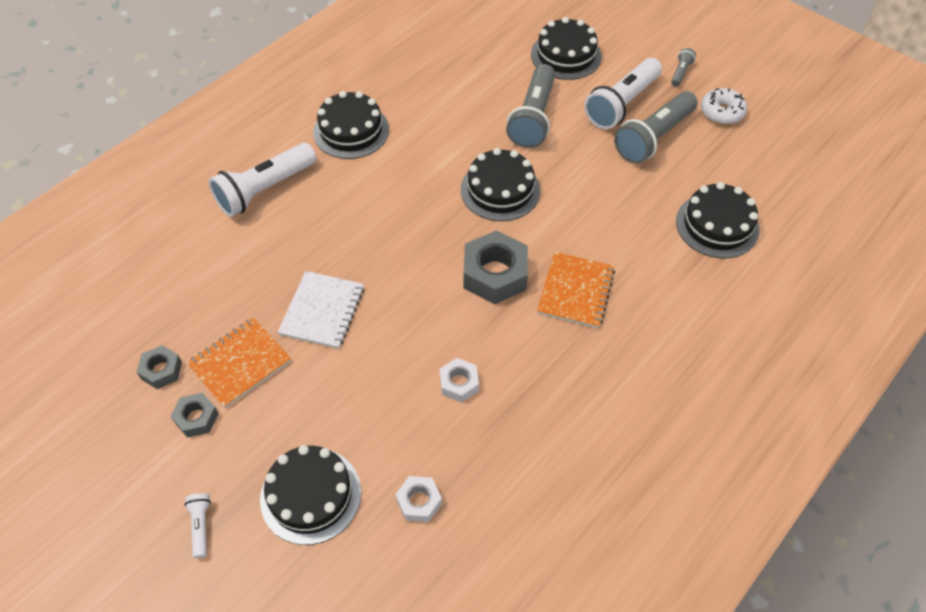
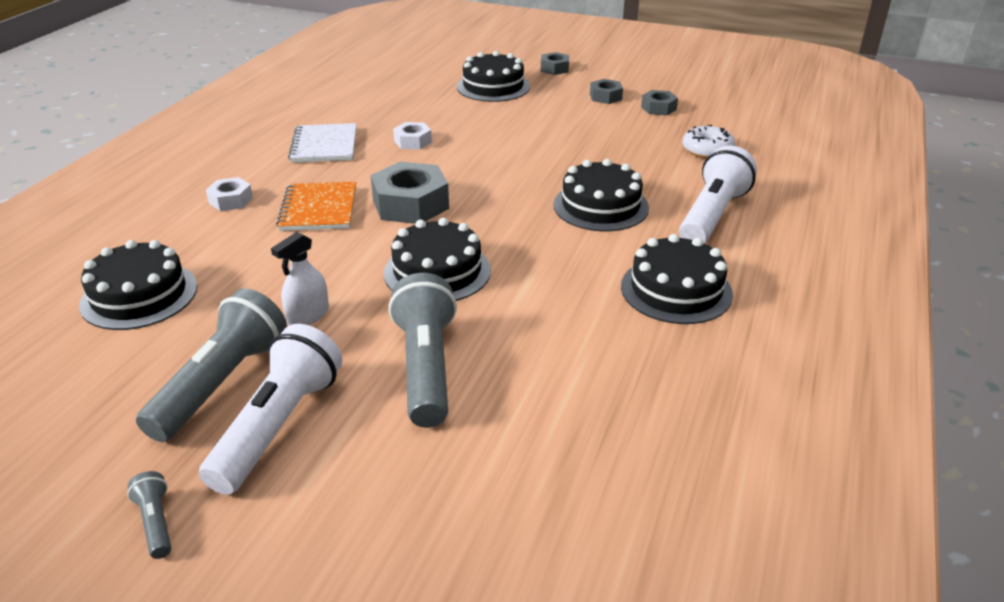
camera: 160 degrees right, 20 degrees down
(201, 526) = (554, 69): white flashlight -> grey nut
(240, 363) = (602, 120): orange notebook -> none
(322, 311) = (562, 154): white notebook -> white notebook (324, 145)
(419, 501) = (415, 96): white nut -> white nut (231, 200)
(566, 55) = (403, 498): black cake -> black cake (601, 206)
(598, 174) = (308, 315): none -> white spray bottle
(680, 72) = (156, 523): grey flashlight -> grey flashlight turned 150 degrees clockwise
(722, 112) = (86, 457): white donut -> white donut (707, 150)

